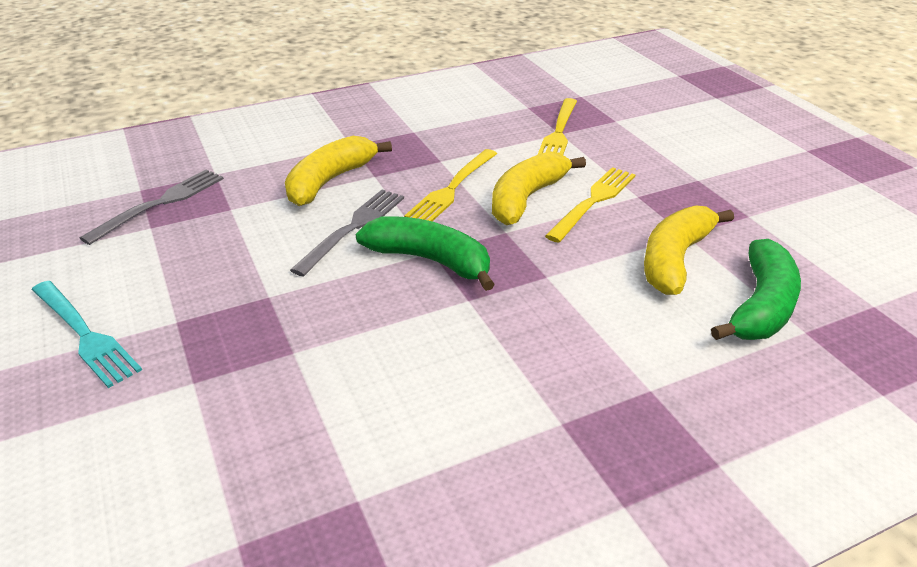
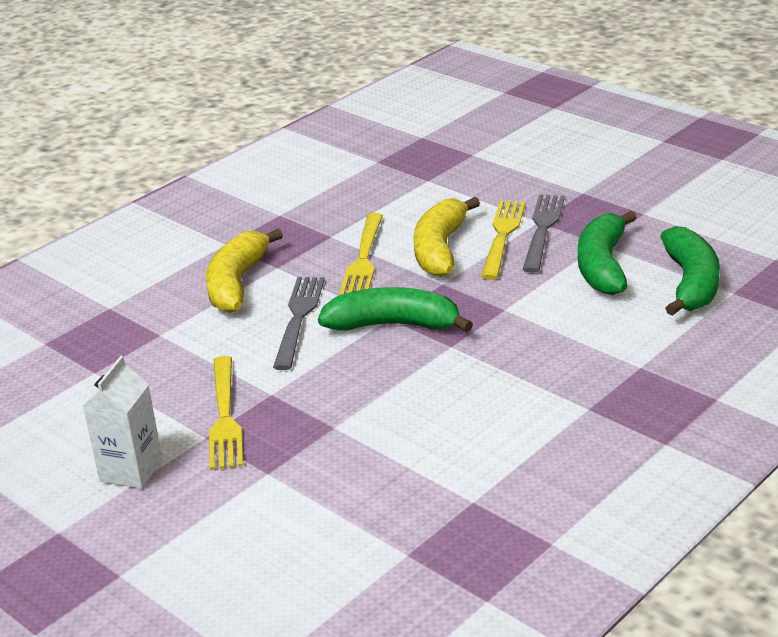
camera: 20 degrees left, 5 degrees down
(85, 335) = (131, 470): turquoise fork -> white carton
(161, 203) = (82, 349): grey fork -> grey fork (542, 229)
(558, 133) = (426, 180): yellow fork -> yellow fork (225, 417)
(675, 259) = (602, 266): yellow banana -> green banana

